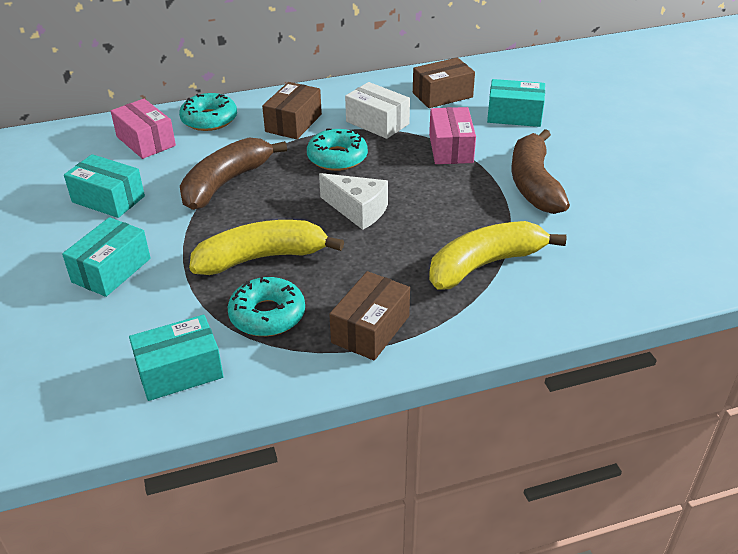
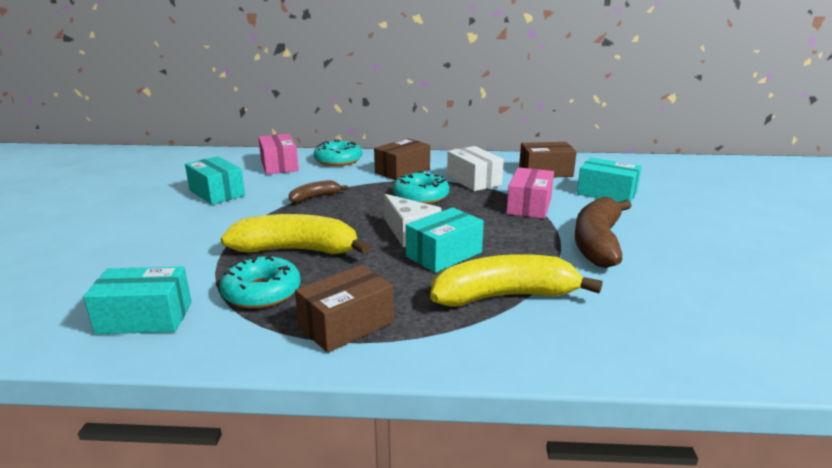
camera: 20 degrees right, 15 degrees down
(111, 270) = (171, 235): turquoise box -> turquoise box (444, 254)
(226, 183) = (315, 197): brown banana -> brown banana, size x0.51

